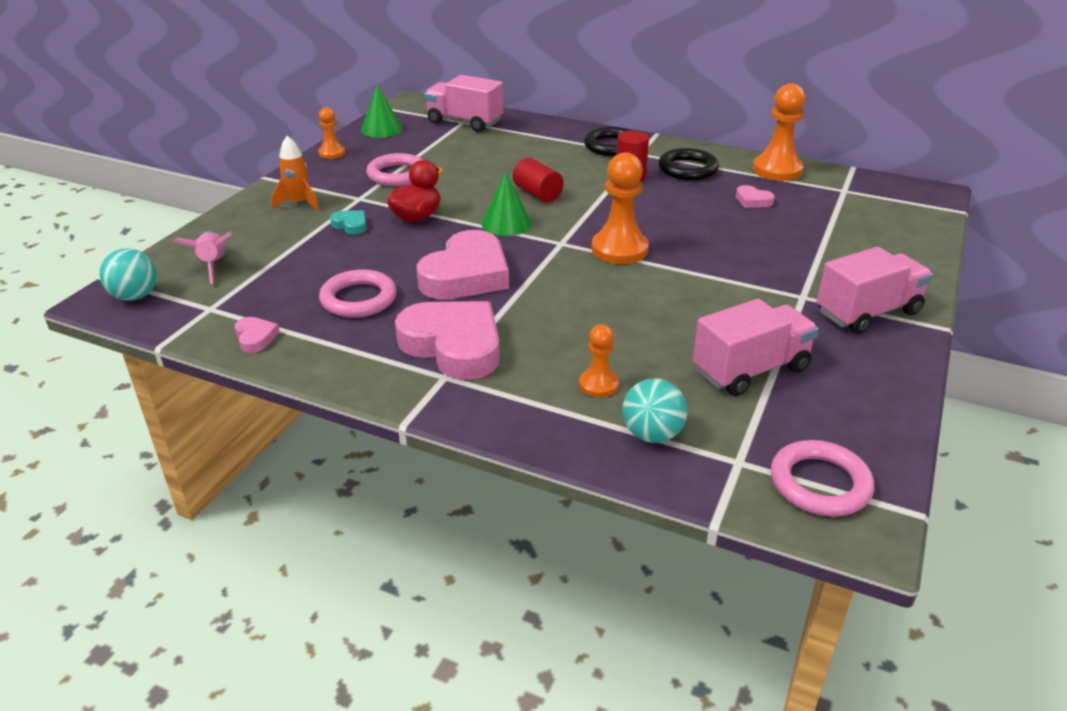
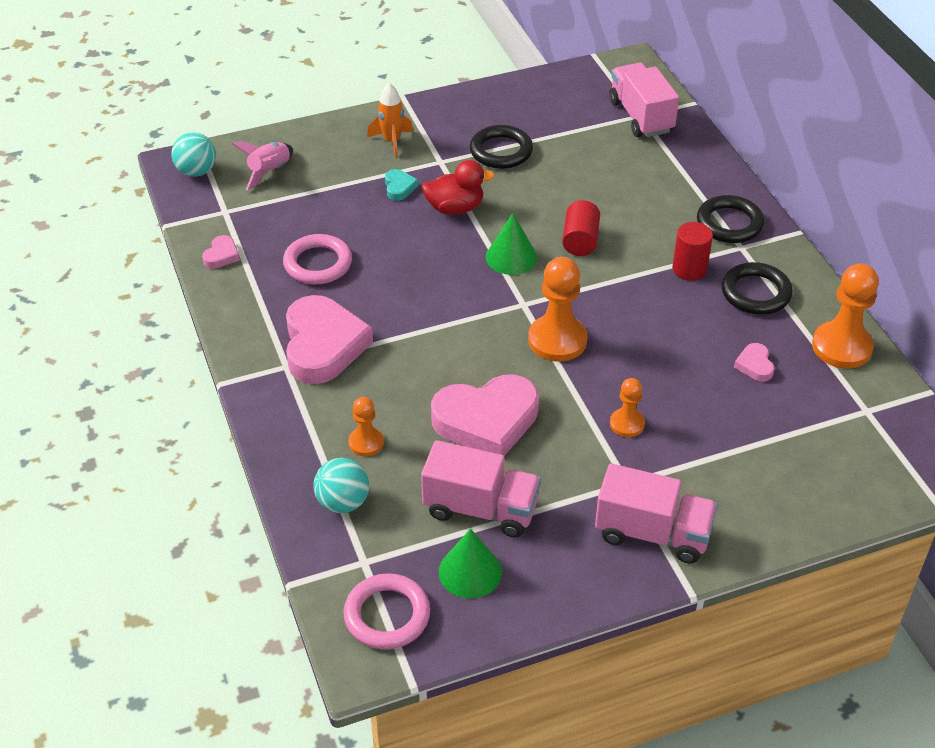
camera: 45 degrees right, 10 degrees up
(332, 153) = (483, 96): orange pawn -> orange pawn (627, 424)
(381, 129) = (559, 87): green cone -> green cone (470, 572)
(397, 174) = (501, 151): pink ring -> black ring
(466, 275) = (413, 289): pink heart -> pink heart (486, 421)

